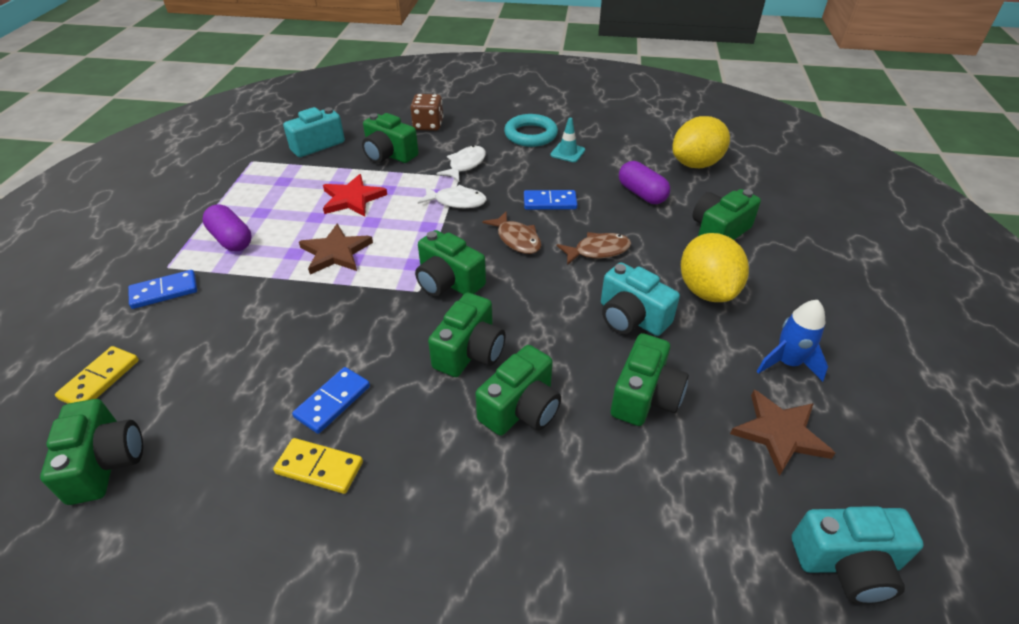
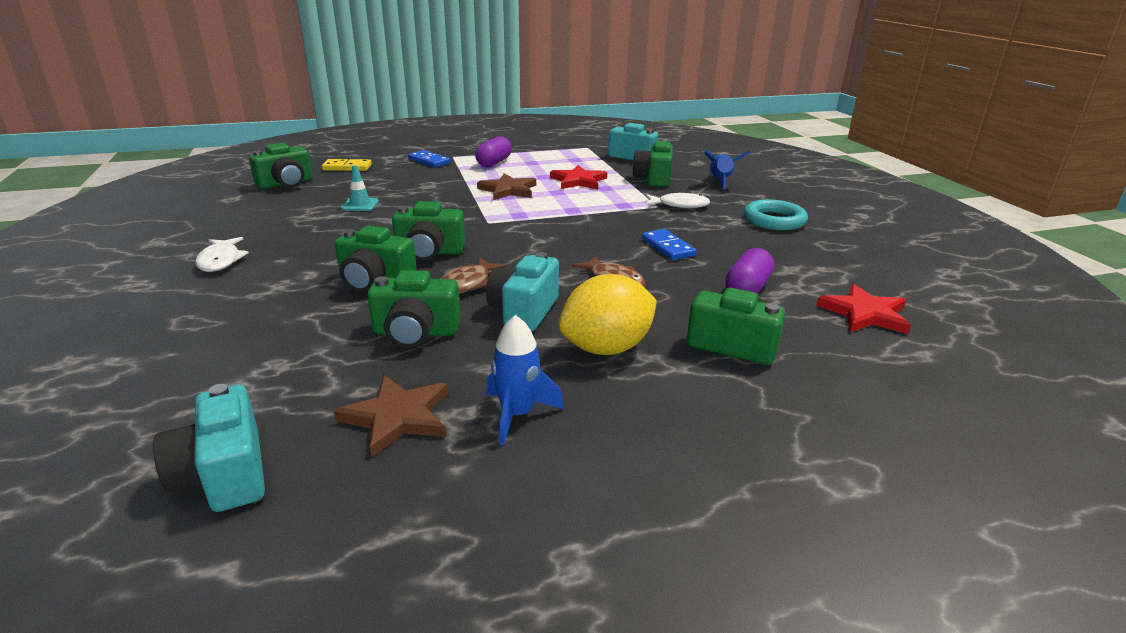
camera: 65 degrees right, 15 degrees down
(319, 468) = (295, 230): yellow domino -> none
(333, 402) = (354, 221): blue domino -> none
(428, 125) = (720, 181): brown dice -> blue rocket
(448, 282) = (507, 229): green camera -> none
(456, 201) = (619, 212): white fish -> white fish (220, 261)
(516, 239) = (592, 243): brown fish -> brown fish (467, 284)
(567, 152) = (769, 241): turquoise traffic cone -> turquoise traffic cone (360, 205)
(696, 164) = (865, 313): yellow lemon -> red star

